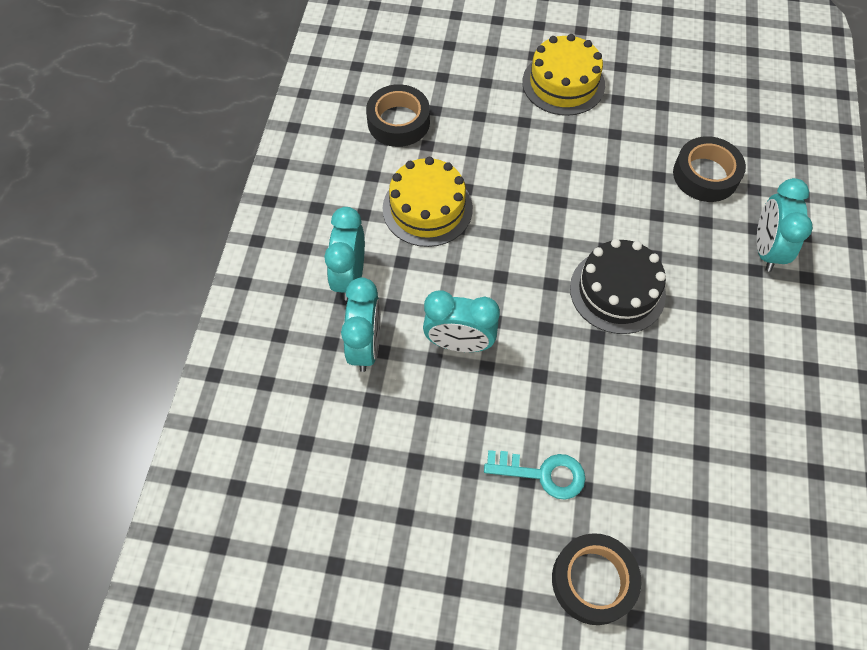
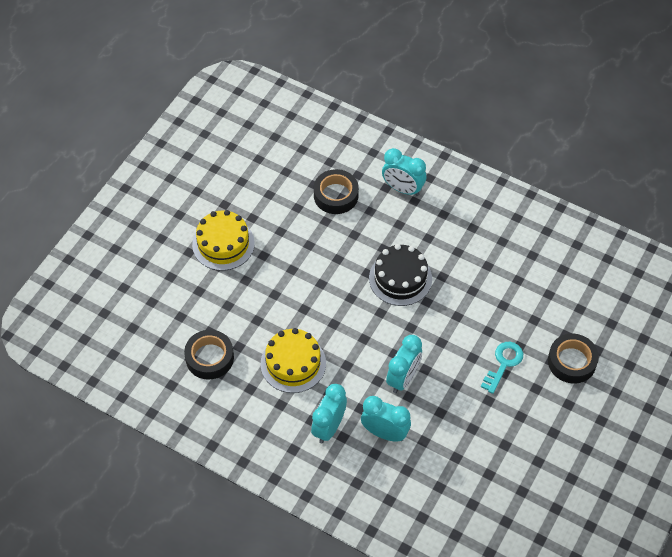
camera: 70 degrees left, 5 degrees down
(350, 277) = (329, 427): turquoise clock -> turquoise clock turned 90 degrees clockwise

